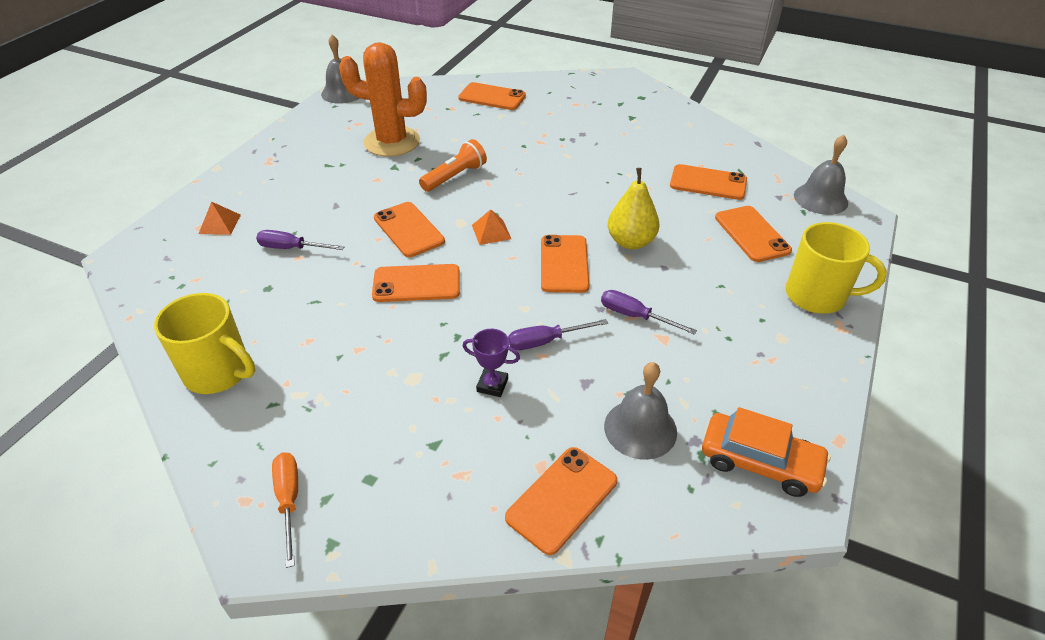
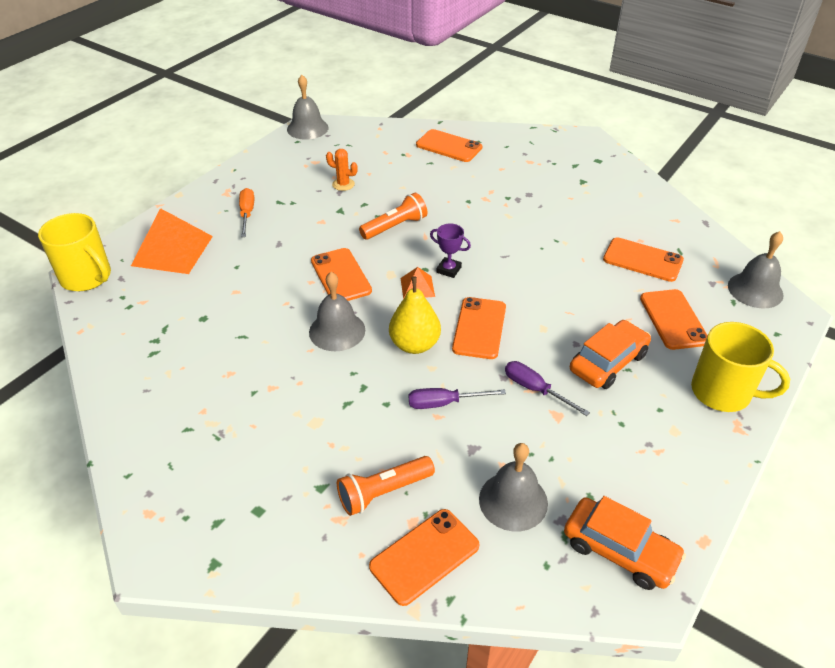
camera: 10 degrees right, 0 degrees up
(219, 224) = (172, 250): orange pyramid -> orange pyramid, size x2.03
(219, 372) = (147, 393): yellow mug -> yellow mug (87, 277)
(289, 500) = (186, 519): orange screwdriver -> orange screwdriver (247, 214)
(291, 248) = (231, 282): purple screwdriver -> none
(392, 142) = (343, 184): orange cactus -> orange cactus, size x0.42
(416, 284) = (337, 331): orange phone -> grey bell
(492, 385) = (385, 439): purple trophy -> purple trophy (449, 270)
(502, 439) = (383, 492): none -> orange flashlight
(631, 242) = (549, 313): yellow pear -> yellow pear (415, 344)
(700, 281) = (608, 362): none -> orange car

